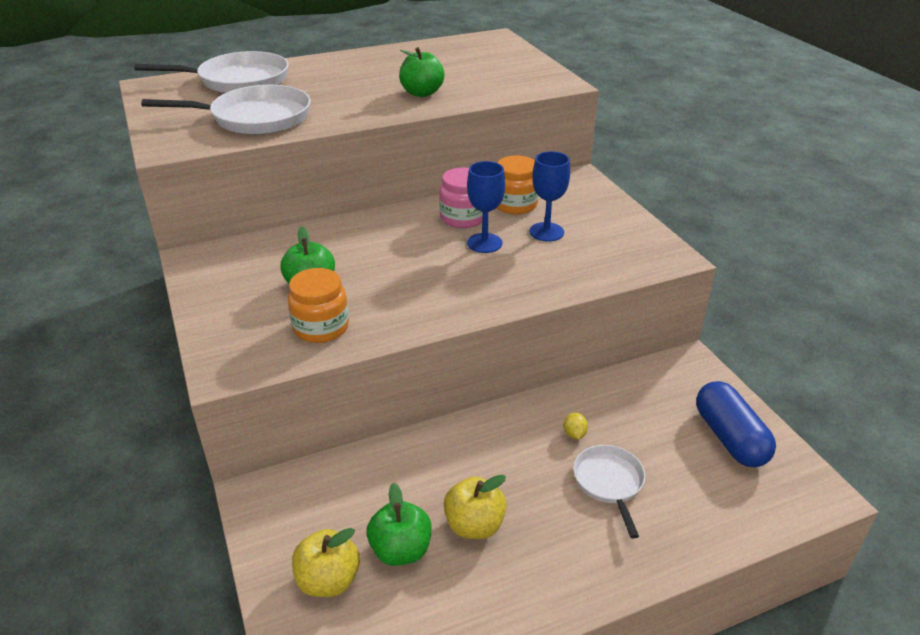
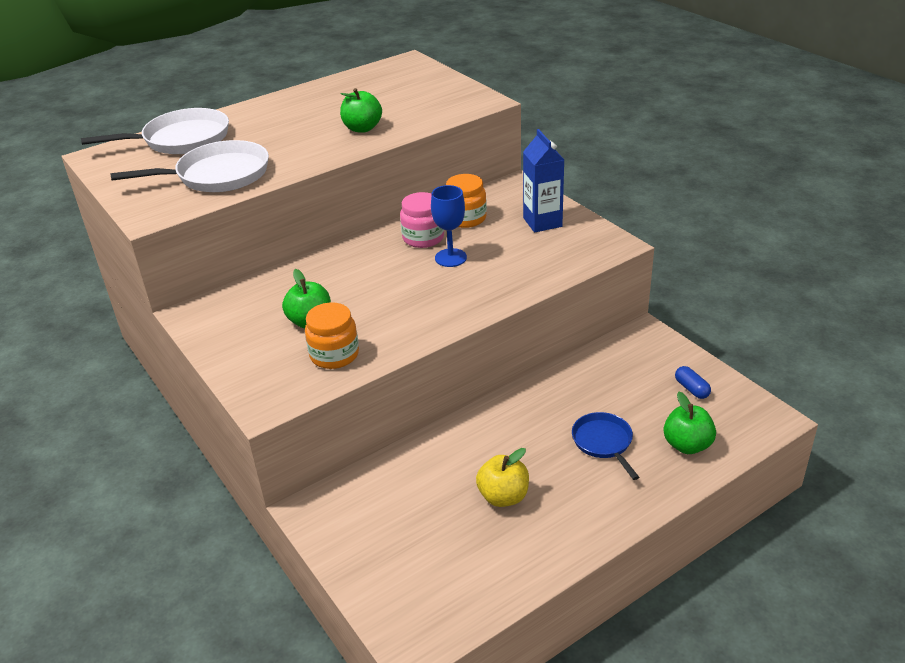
camera: 10 degrees left, 0 degrees up
(328, 580) = (397, 562): yellow apple -> none
(401, 550) = (449, 527): green apple -> green apple (687, 445)
(546, 232) = (502, 239): blue goblet -> none
(574, 434) = (564, 409): yellow lemon -> none
(596, 221) = (542, 222): none -> blue carton
(609, 482) = (603, 442): white pan -> blue pan
(729, 438) = (691, 389): blue capsule -> blue capsule, size x0.50

